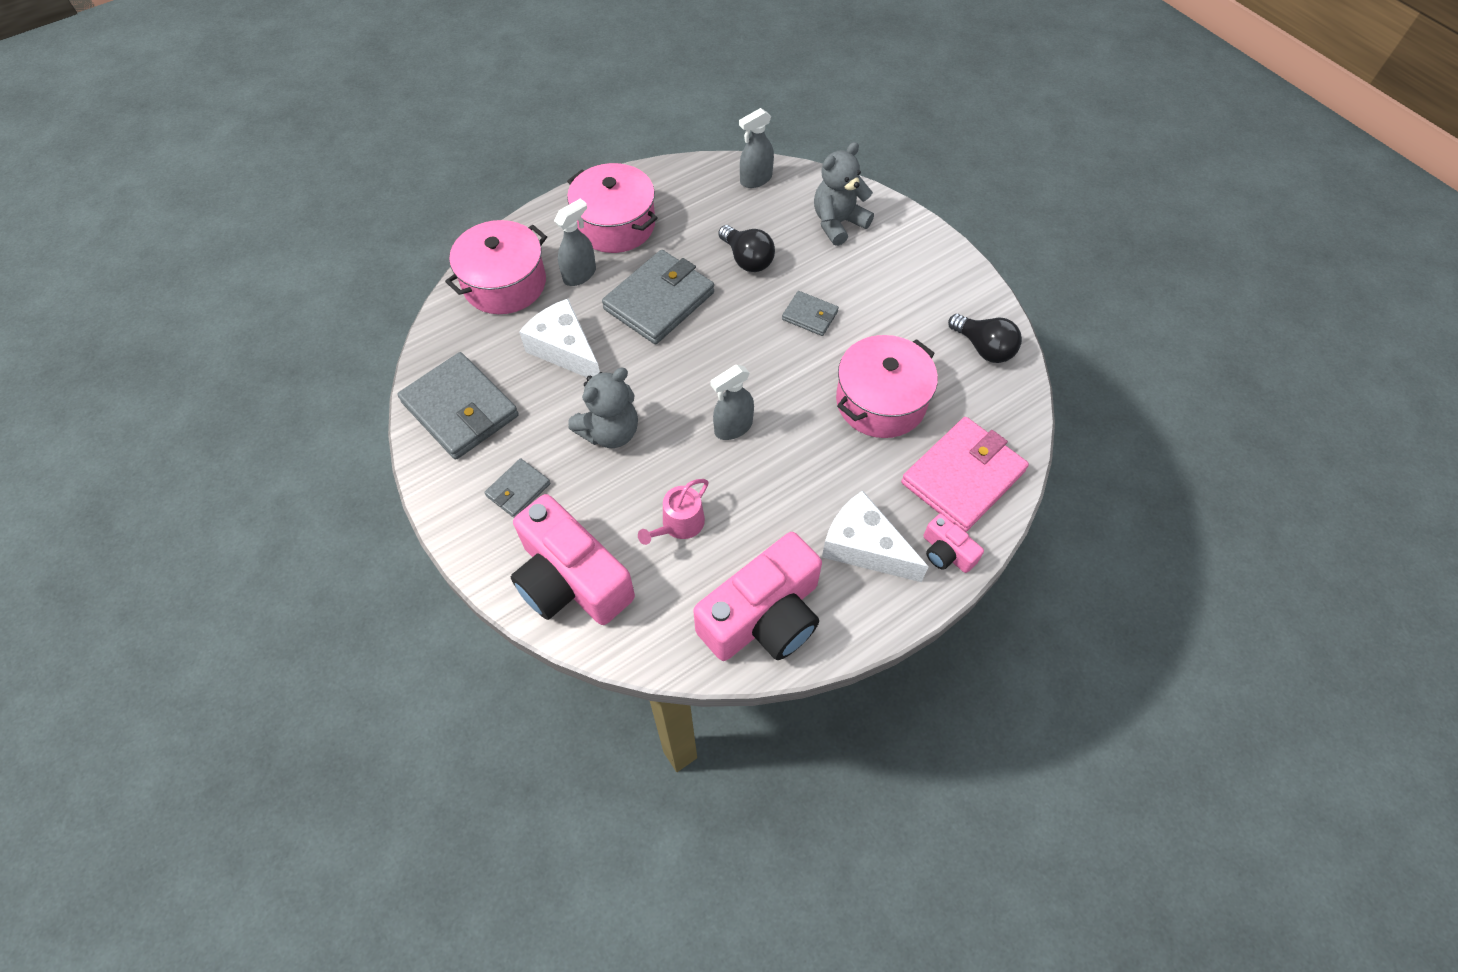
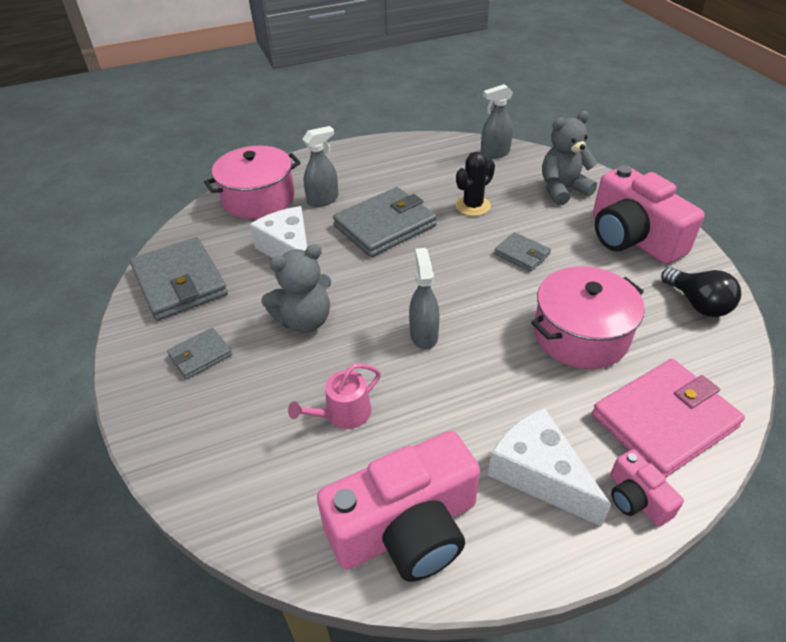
camera: 15 degrees right, 15 degrees down
(571, 580) = (215, 447): pink camera -> pink camera (632, 237)
(615, 225) = (365, 170): pink pot -> none
(733, 427) = (423, 335): grey spray bottle -> grey spray bottle turned 105 degrees clockwise
(747, 259) = (473, 206): black light bulb -> black cactus

